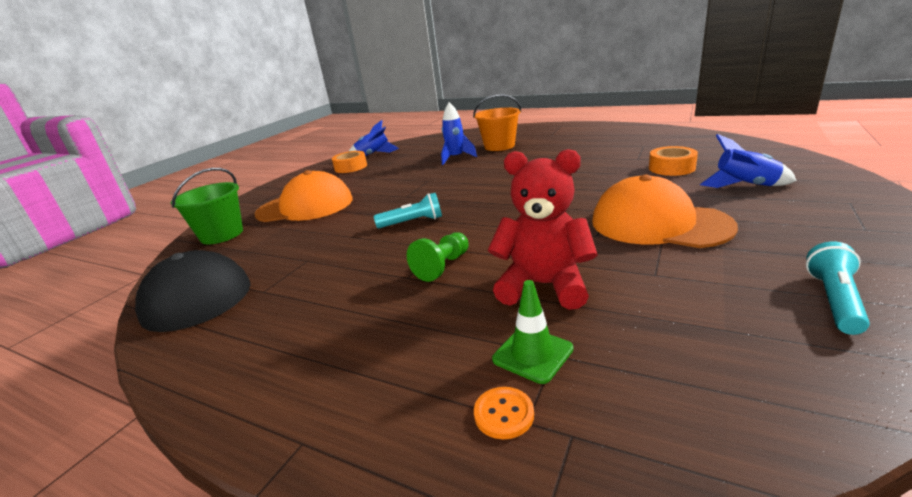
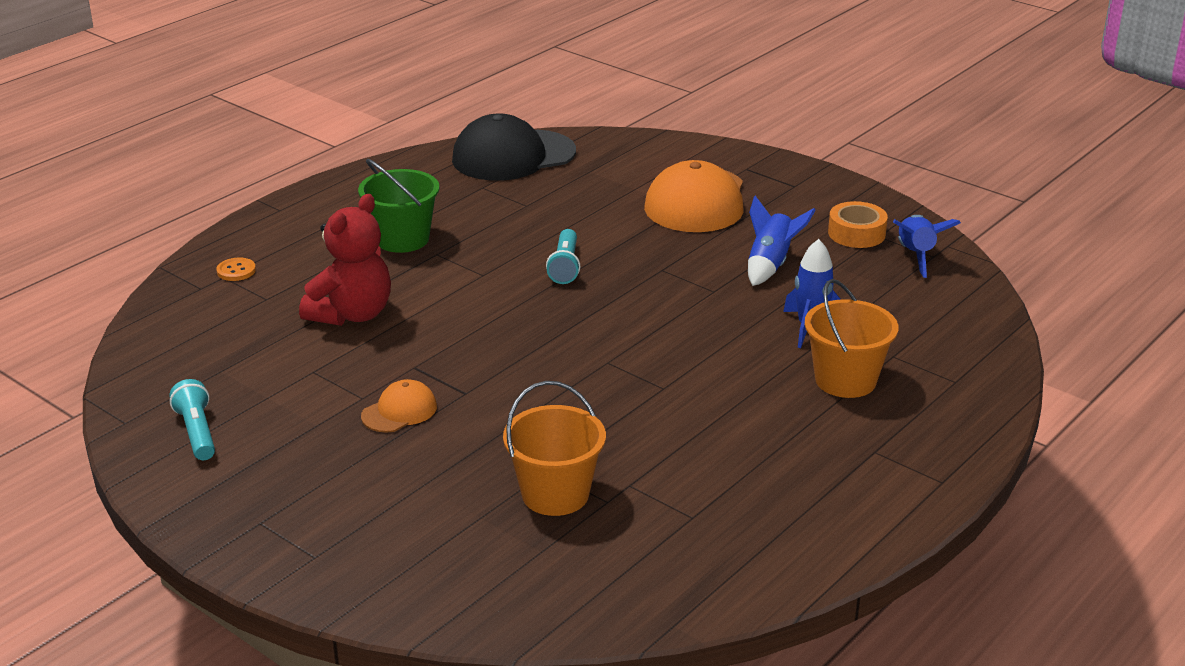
camera: 100 degrees right, 5 degrees up
(222, 234) = (650, 155): green bucket -> green bucket (402, 239)
(443, 266) = (438, 273): green pawn -> none
(532, 354) = (275, 291): green traffic cone -> none
(659, 223) = (399, 411): orange cap -> orange cap, size x0.49
(671, 168) = (555, 494): orange tape -> orange bucket
(745, 186) = (431, 516): blue rocket -> blue rocket (770, 265)
(834, 300) = (197, 432): turquoise flashlight -> turquoise flashlight turned 150 degrees counterclockwise

